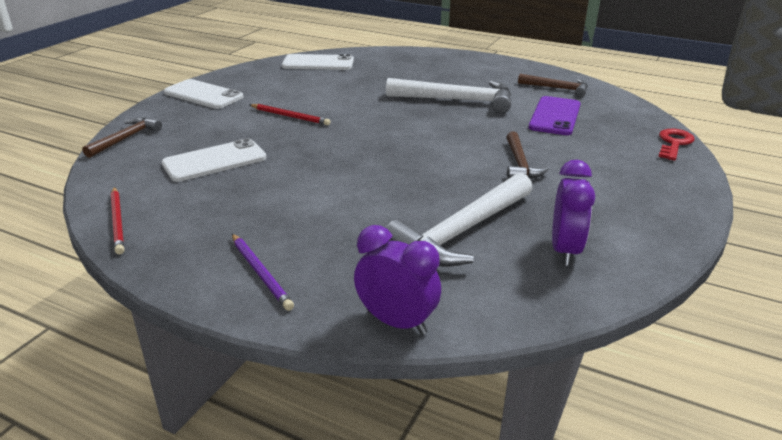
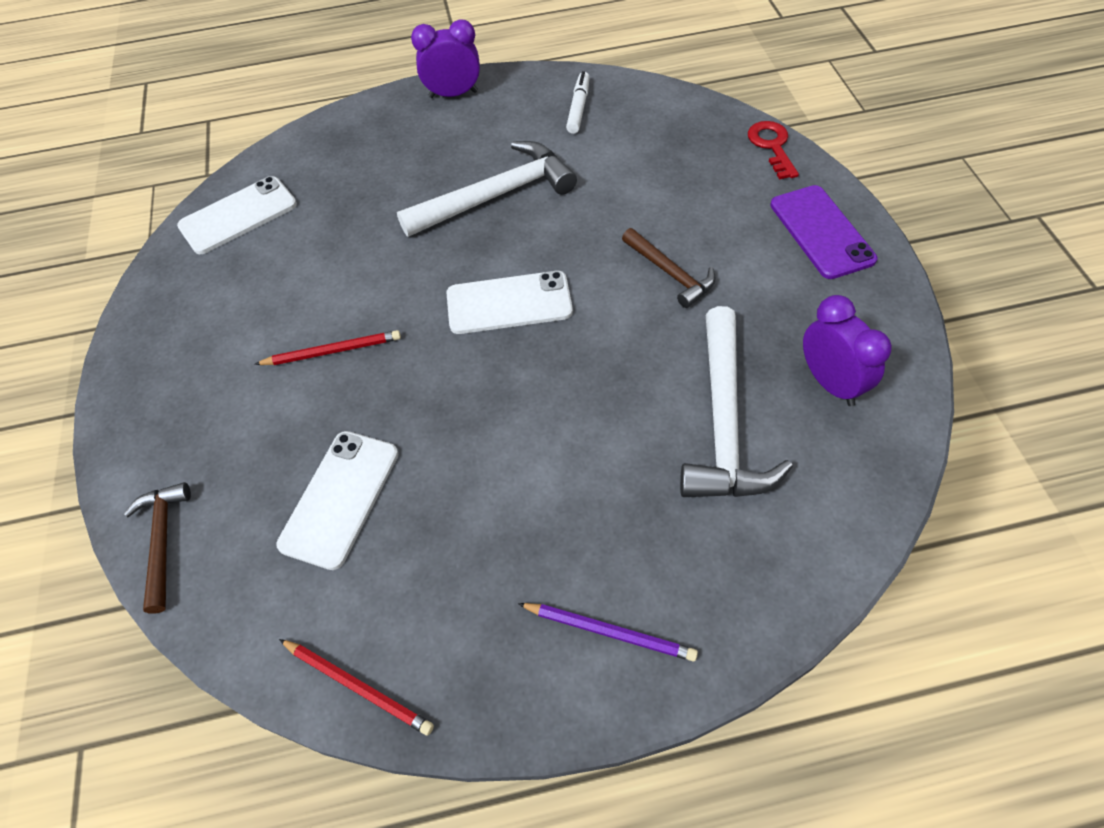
camera: 35 degrees left, 25 degrees up
(203, 95) = (157, 381): white phone -> white phone (509, 303)
(396, 322) = (796, 592): purple clock -> purple clock (453, 94)
(555, 116) = (625, 165): purple phone -> purple phone (821, 232)
(557, 88) = (578, 108): brown hammer -> white marker

